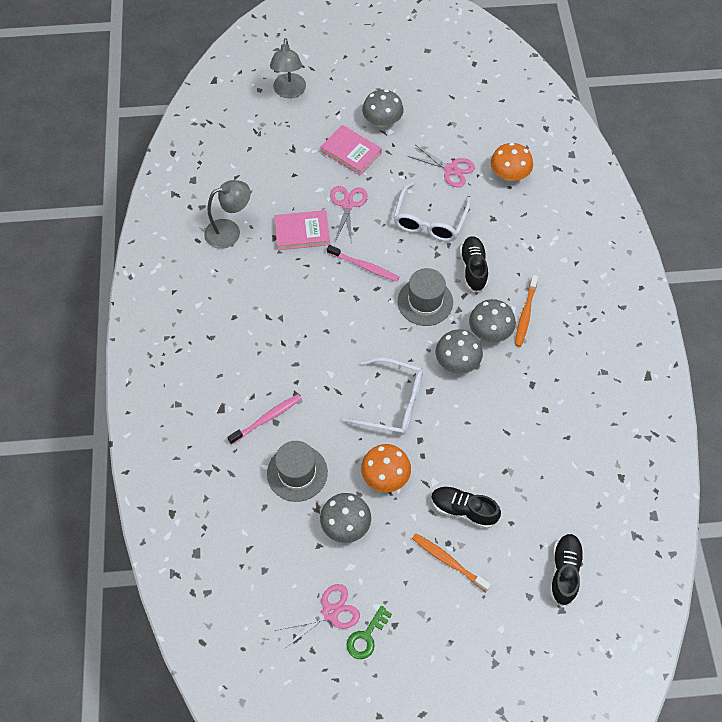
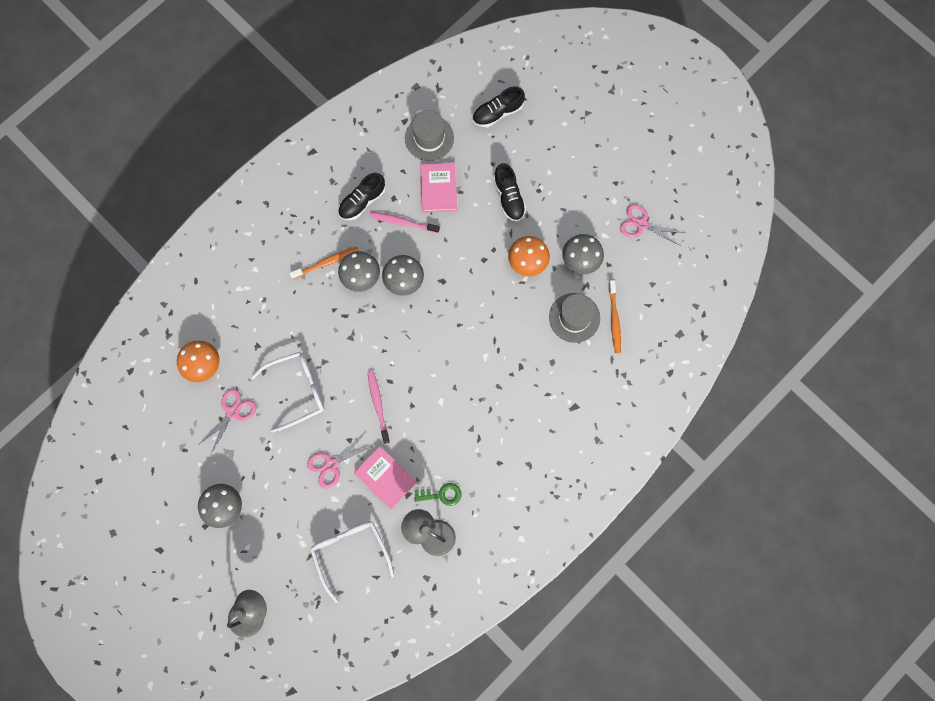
camera: 130 degrees left, 15 degrees up
(266, 419) = (555, 370): pink toothbrush -> pink toothbrush (403, 222)
(351, 152) = (277, 505): pink book -> pink book (438, 189)
(366, 637) = (636, 193): green key -> green key (442, 494)
(392, 402) = (472, 298): white glasses -> white glasses (350, 553)
(425, 302) = (373, 338): grey hat -> grey hat (429, 138)
(448, 561) = (550, 181): orange toothbrush -> orange toothbrush (614, 319)
(451, 169) = (233, 412): pink scissors -> pink scissors turned 45 degrees clockwise
(473, 268) = (315, 326): black shoe -> black shoe (362, 201)

